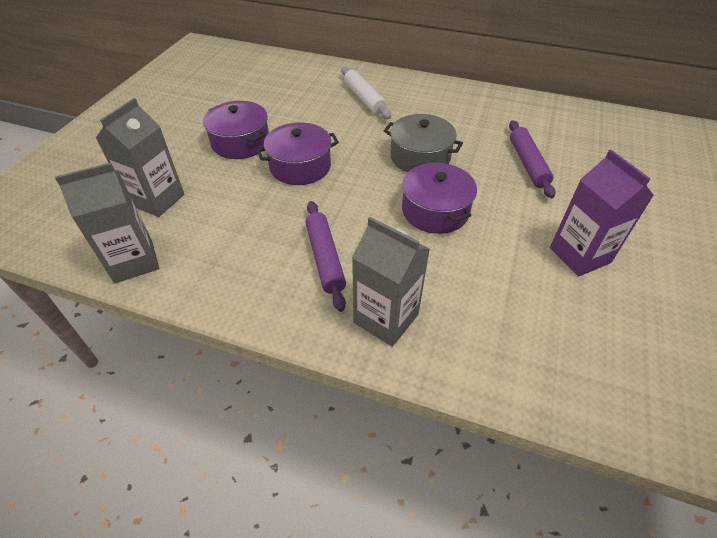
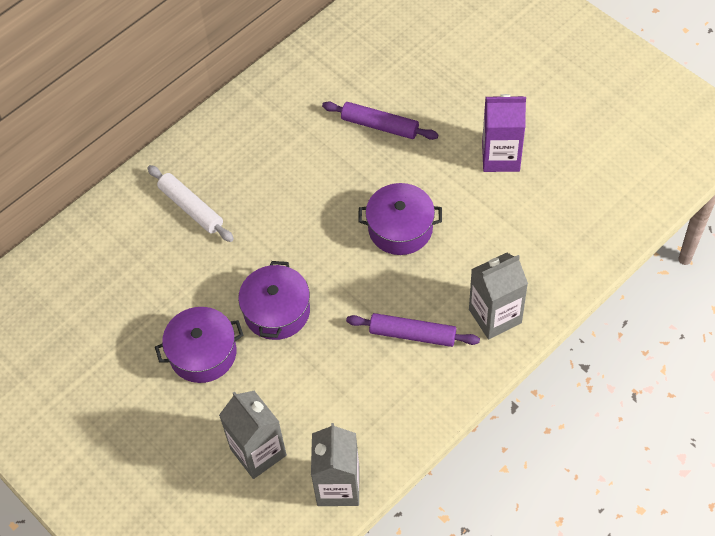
camera: 60 degrees left, 10 degrees up
(364, 99) = (191, 208): white rolling pin -> white rolling pin turned 45 degrees clockwise
(420, 157) = (321, 204): grey pot -> none

